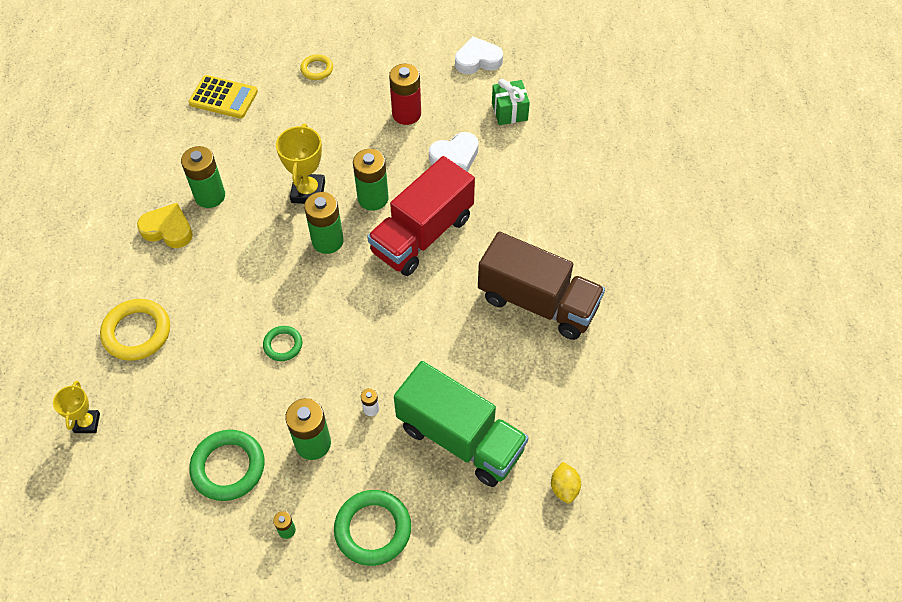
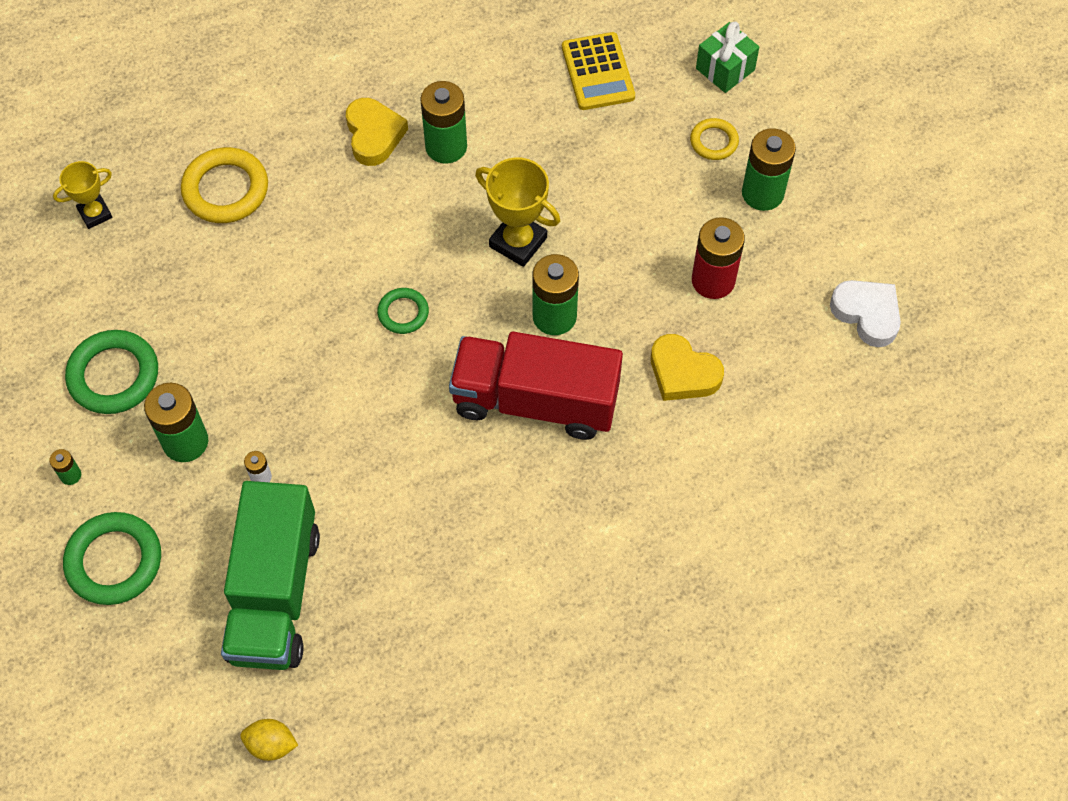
camera: 60 degrees right, 5 degrees up
(283, 345) = (292, 339): green ring -> green ring (403, 313)
(308, 192) = (518, 242): yellow trophy -> yellow trophy turned 60 degrees clockwise
(327, 241) = (460, 303): green battery -> green battery (762, 193)
(455, 156) = (683, 373): white heart -> yellow heart
(509, 111) = (804, 398): green gift -> green gift (725, 69)
(538, 302) = (516, 586): brown truck -> none
(564, 488) = (271, 744): yellow lemon -> yellow lemon turned 45 degrees clockwise

